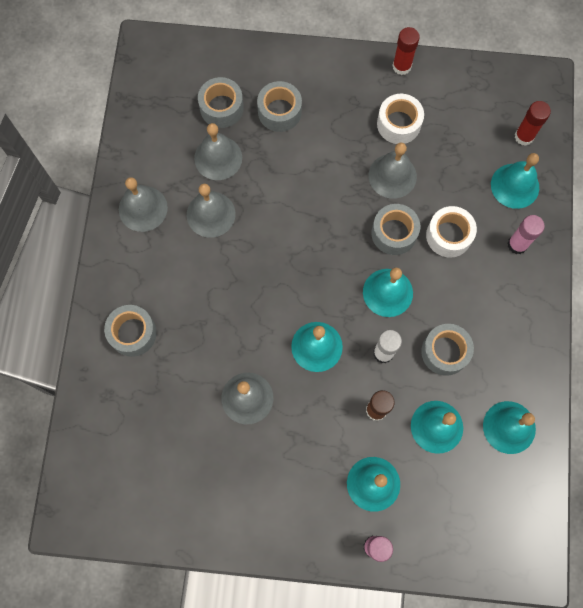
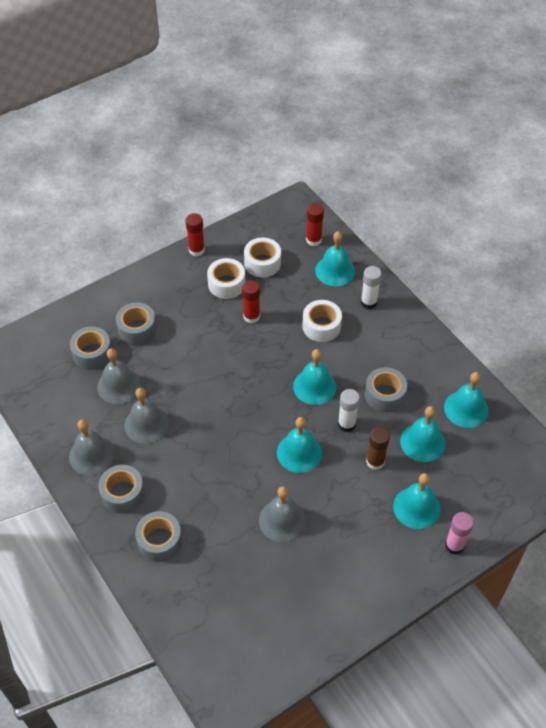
camera: 40 degrees left, 20 degrees down
(392, 176) = (251, 316): grey bell -> red glue stick
(394, 233) = (285, 349): grey tape -> grey tape (123, 493)
(452, 126) = (262, 263): none -> white tape
(517, 244) = (368, 302): pink glue stick -> white glue stick

